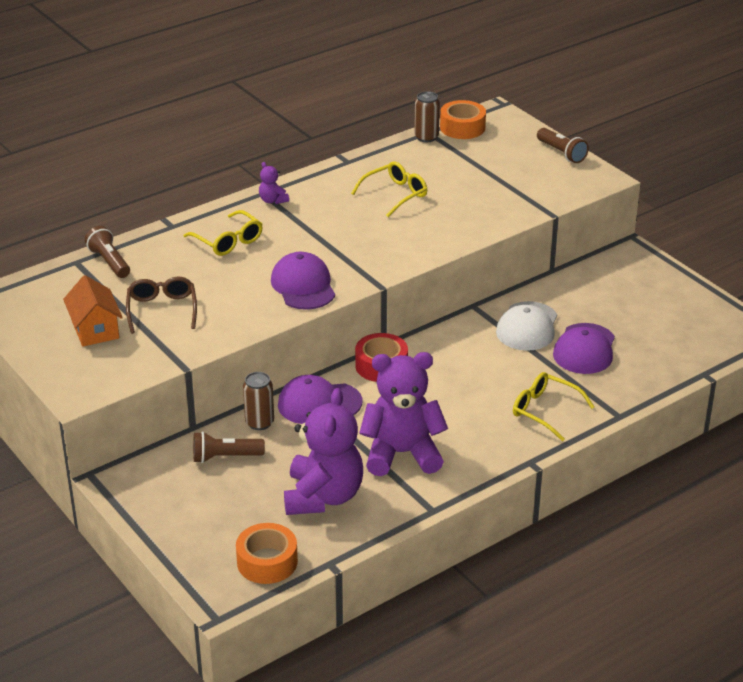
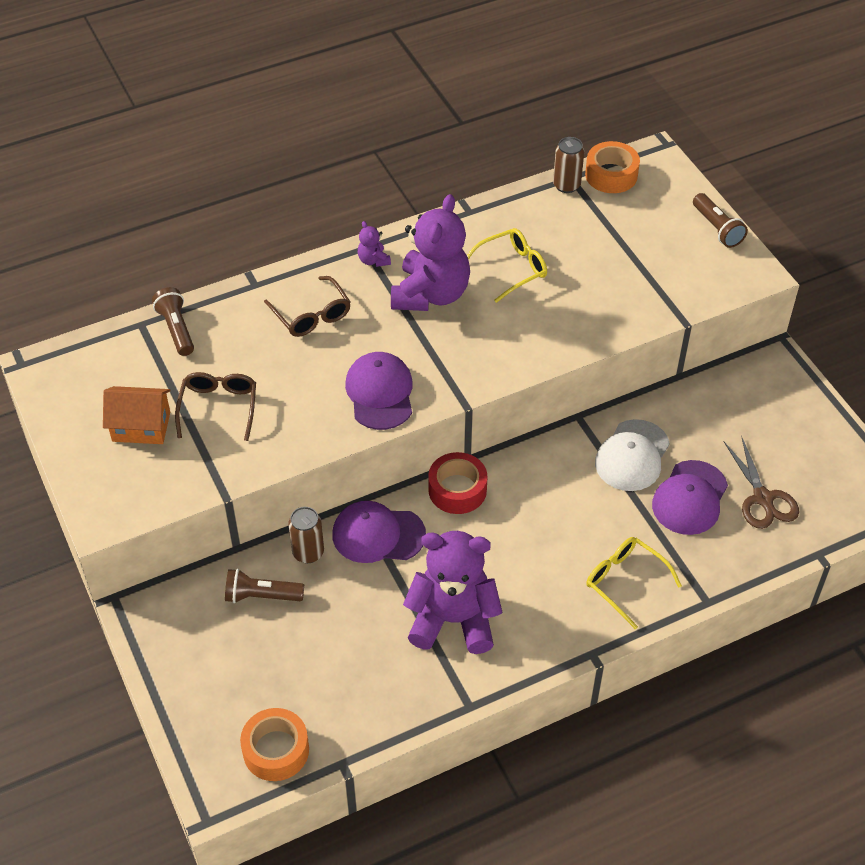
camera: 10 degrees right, 15 degrees up
(95, 329) = (141, 426): orange house -> orange house turned 75 degrees counterclockwise
(228, 241) = (311, 315): yellow glasses -> brown glasses
(323, 496) = (355, 668): purple teddy bear -> purple teddy bear (431, 294)
(646, 343) = (763, 498): none -> brown scissors

